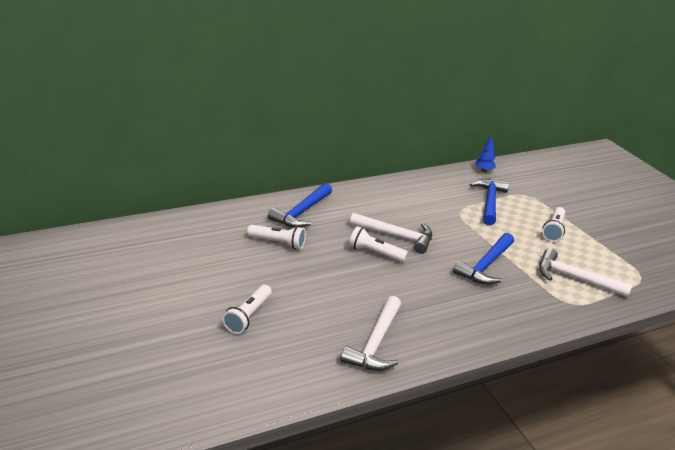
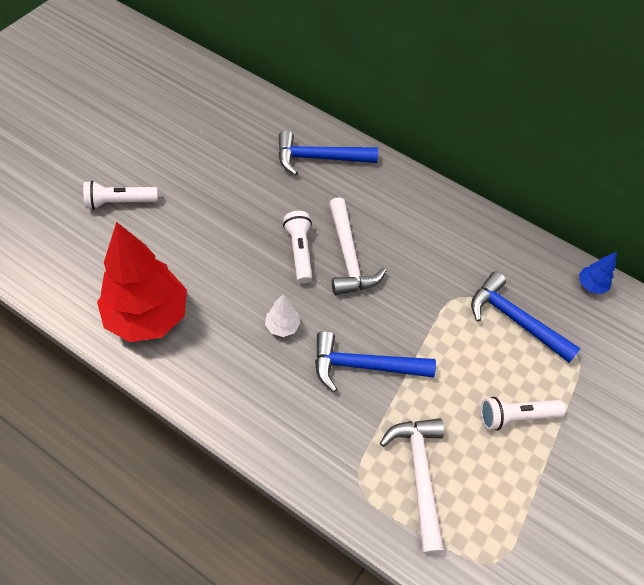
camera: 55 degrees right, 25 degrees up
(278, 242) = (249, 166): white flashlight -> none
(375, 343) = (147, 317): white hammer -> red tree
(432, 285) = (282, 326): none -> white tree
(489, 202) = (515, 320): blue hammer -> blue hammer turned 120 degrees counterclockwise

